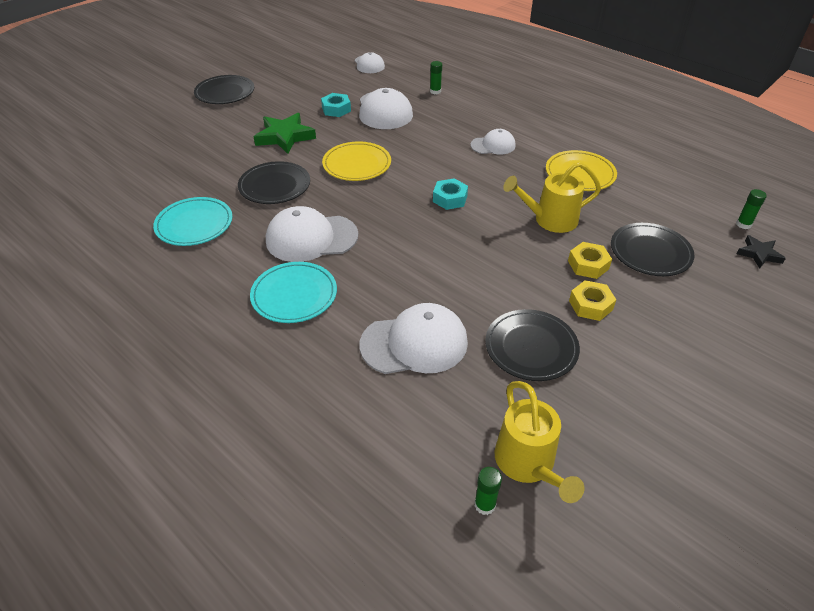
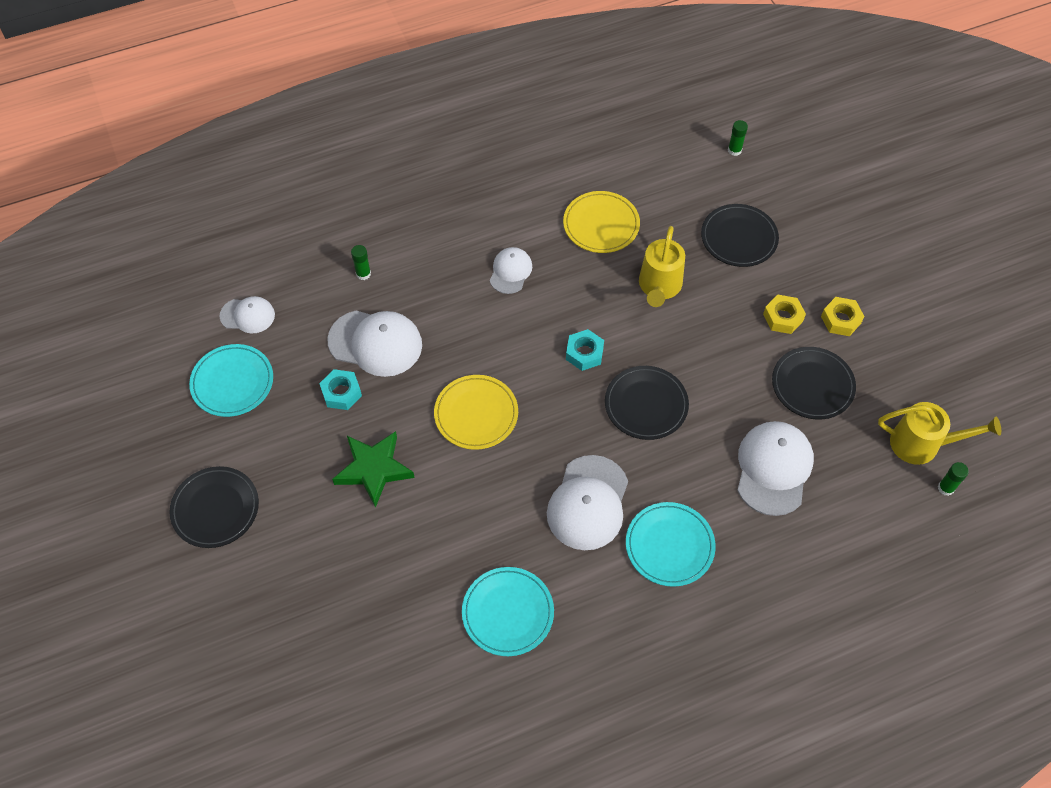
camera: 65 degrees left, 15 degrees up
(275, 186) = (475, 510): black plate -> black plate (646, 405)
(317, 73) = (232, 382): none -> turquoise plate
(588, 265) = (734, 292): yellow nut -> yellow nut (840, 320)
(759, 254) = (775, 166): black star -> none

